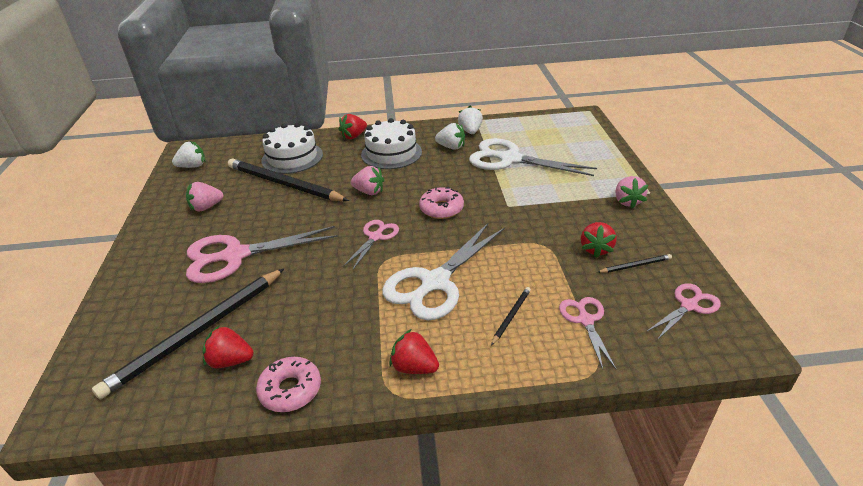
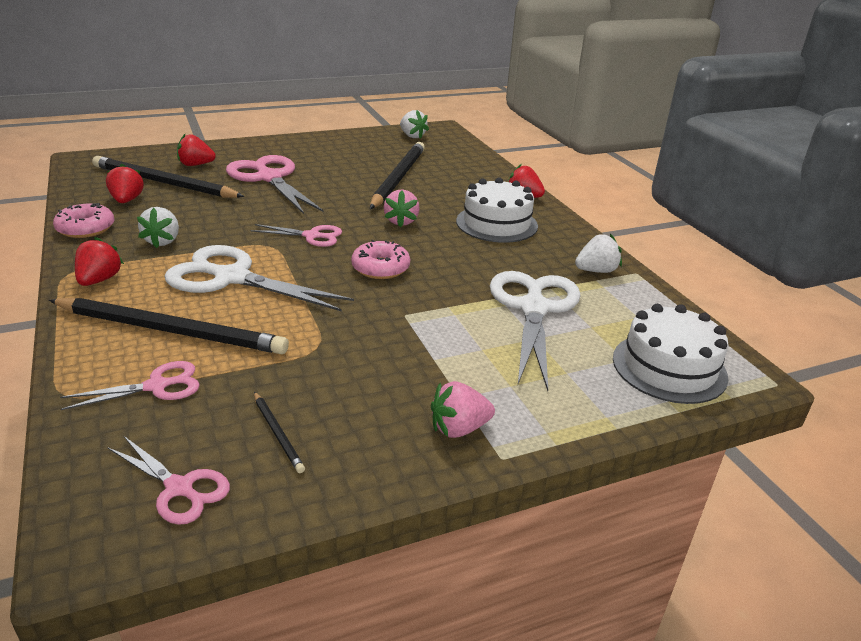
camera: 70 degrees right, 5 degrees down
(206, 207) = (344, 154): pink strawberry -> none
(292, 157) = (453, 173): white cake -> white cake (669, 367)
(451, 147) = (539, 260): white strawberry -> white strawberry (163, 241)
(511, 316) = (170, 330): black pencil -> black pencil, size x2.40
(596, 249) = (314, 394): red strawberry -> red strawberry (196, 165)

